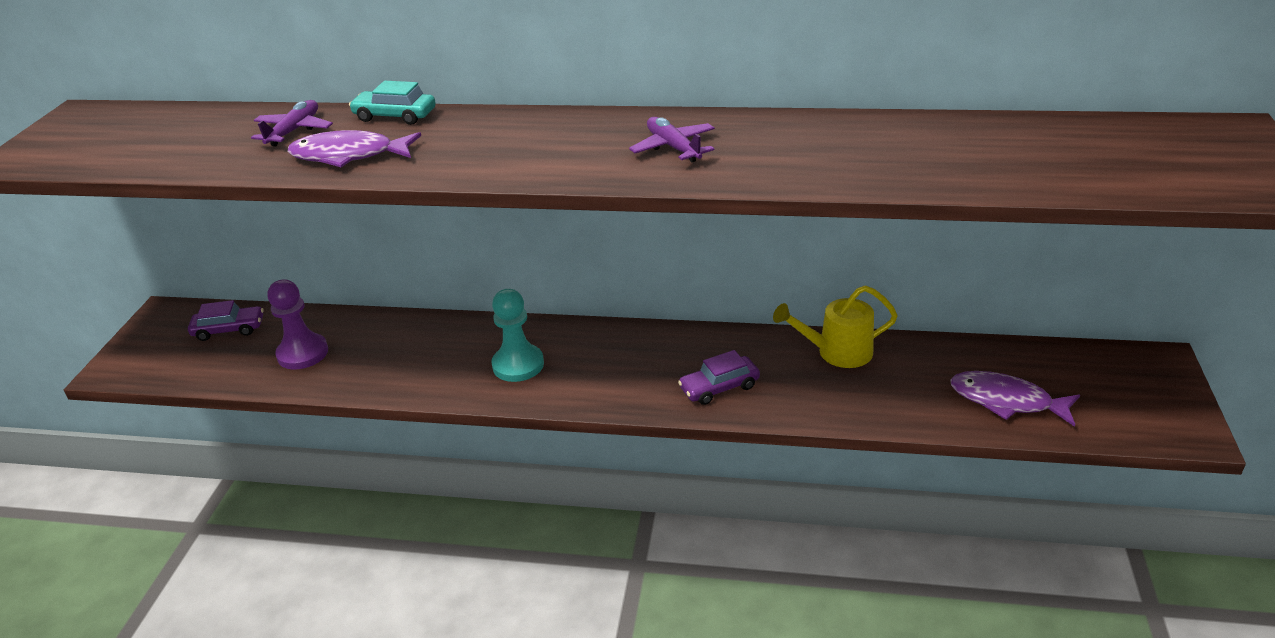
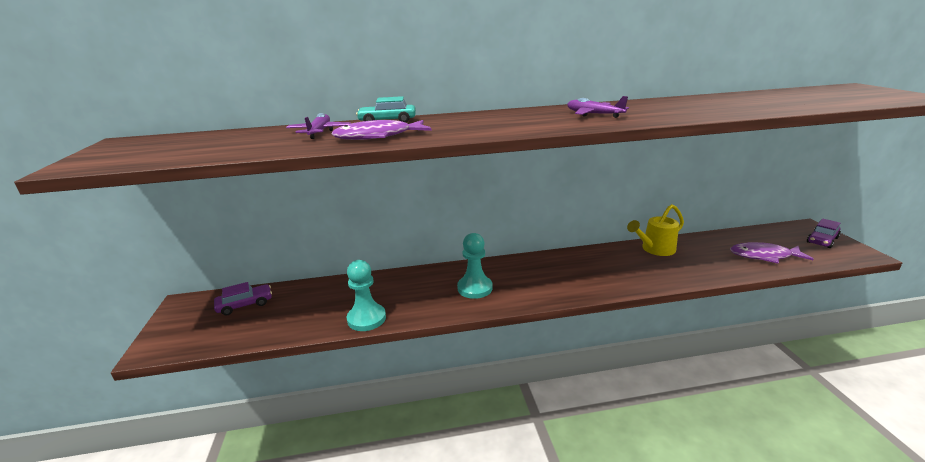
camera: 20 degrees left, 10 degrees down
(303, 353) = (314, 309): purple pawn -> none
(355, 381) = (366, 319): none -> turquoise pawn
(719, 387) = (609, 277): purple car -> purple car (822, 240)

